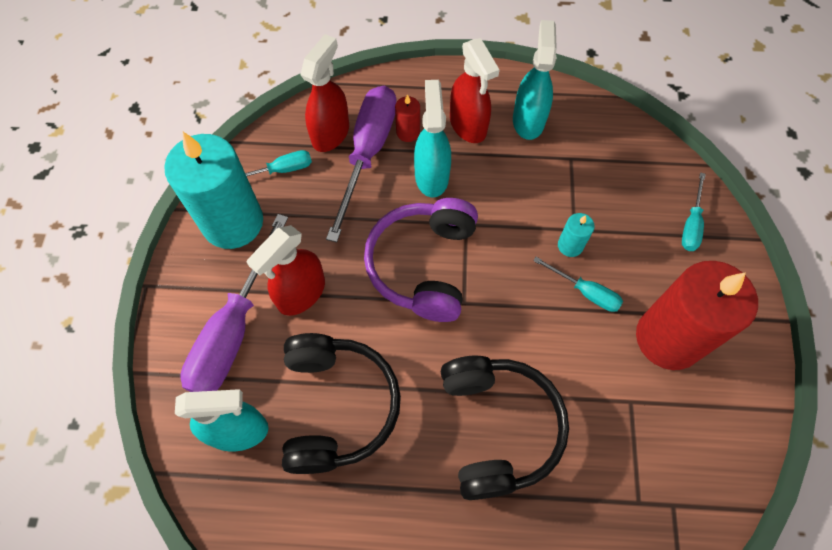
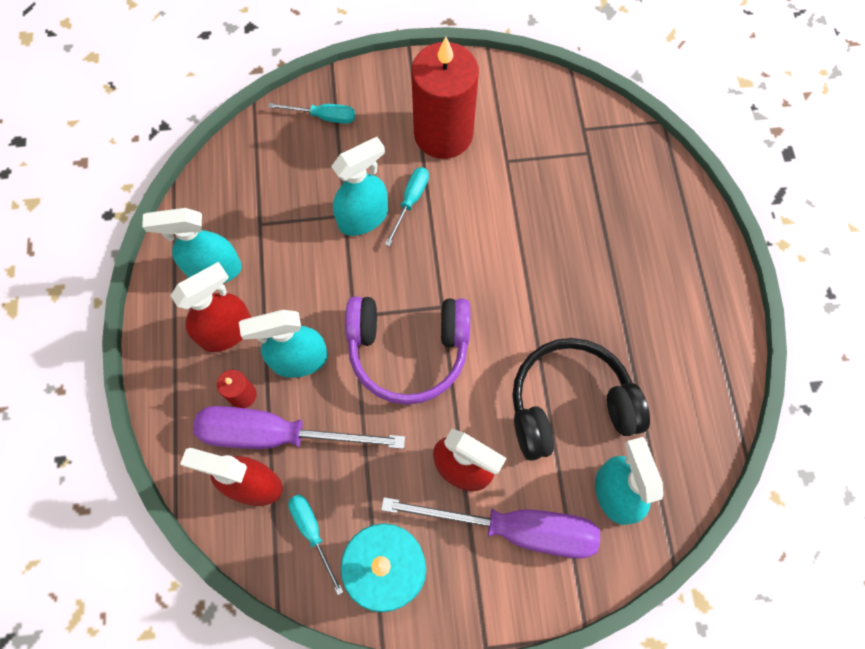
camera: 100 degrees left, 5 degrees up
(497, 427) = (554, 263): black headphones -> none
(570, 245) = (363, 217): turquoise candle -> turquoise spray bottle

